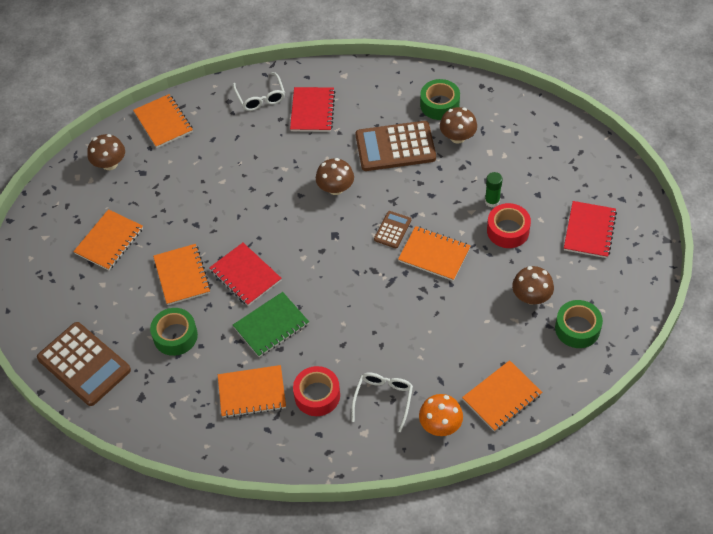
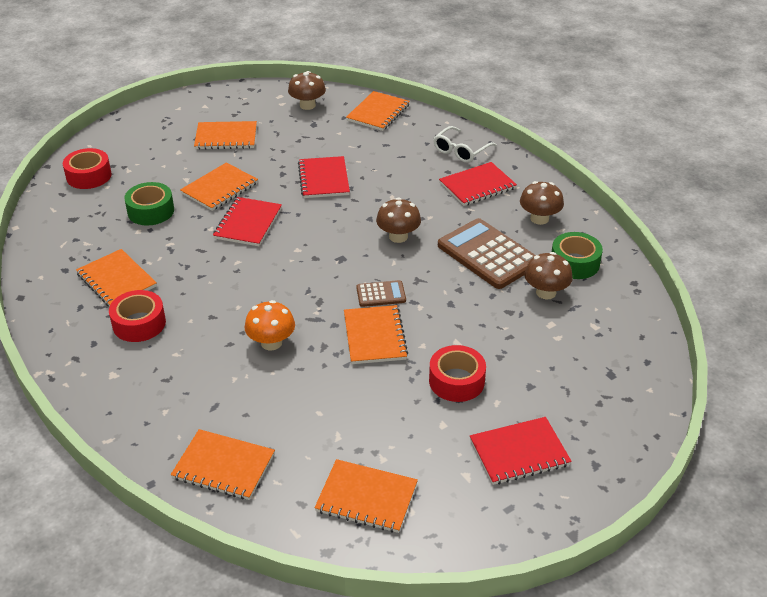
camera: 55 degrees right, 15 degrees down
(84, 364) = (89, 176): brown calculator -> red tape
(226, 200) = (324, 179): none -> red notebook
(271, 325) = (202, 261): green notebook -> none
(383, 399) = (162, 372): white glasses -> none
(440, 425) = (155, 429): orange mushroom -> orange mushroom (271, 343)
(492, 201) = (485, 352): green glue stick -> none
(531, 297) = (380, 437): brown mushroom -> brown mushroom (539, 219)
(577, 328) = (366, 497): green tape -> orange notebook

